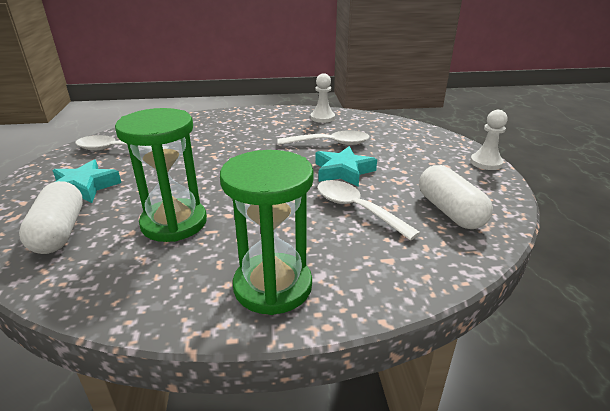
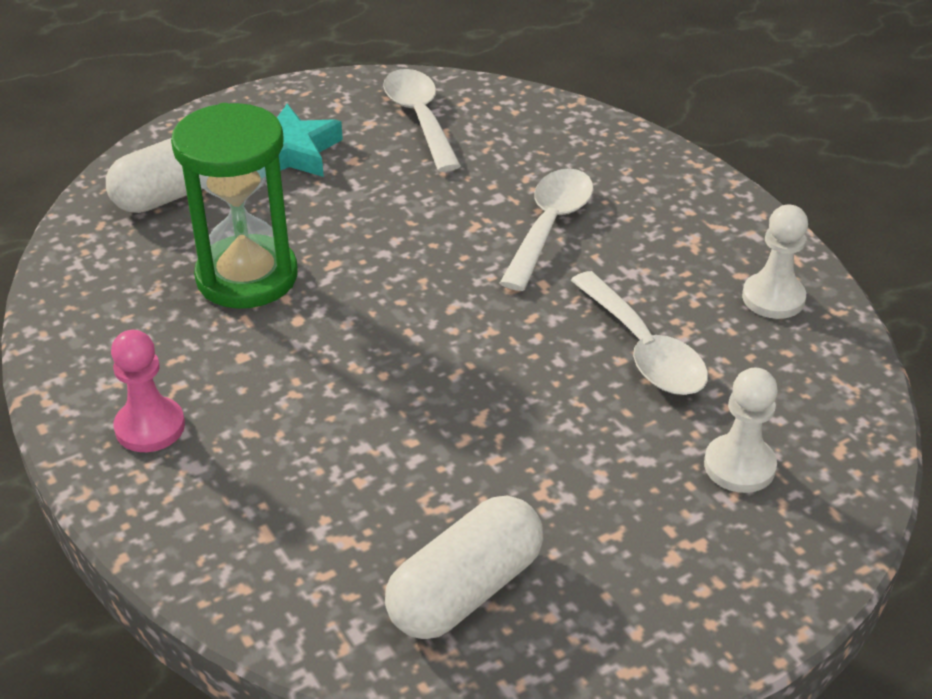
camera: 65 degrees right, 10 degrees up
(273, 286) = (150, 427): green hourglass -> pink pawn
(343, 171) = (529, 403): turquoise star -> none
(356, 209) = (398, 458): white spoon -> white spoon (549, 226)
(486, 163) = (743, 628): white pawn -> white pawn (739, 466)

